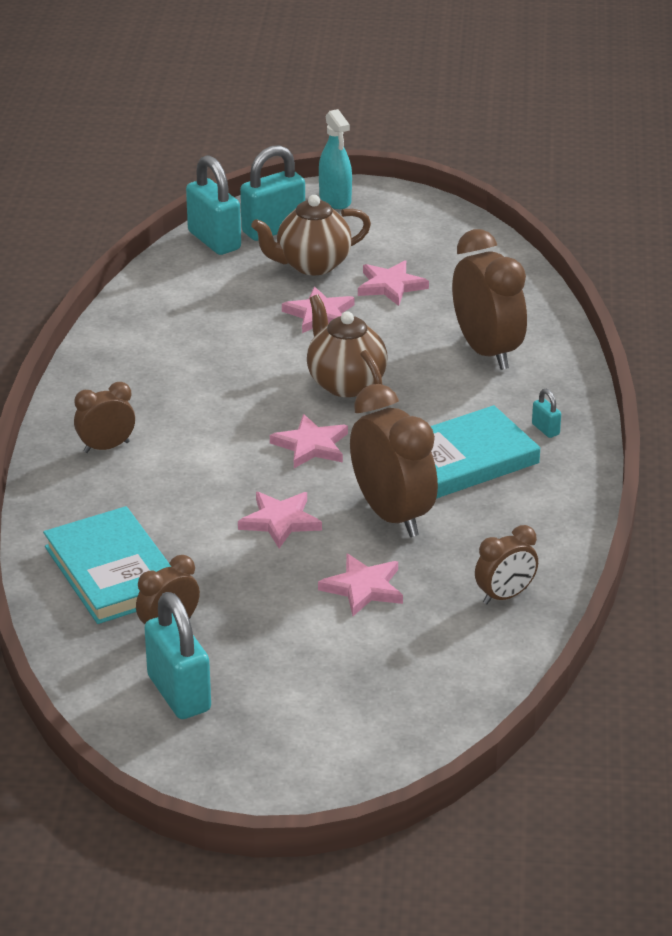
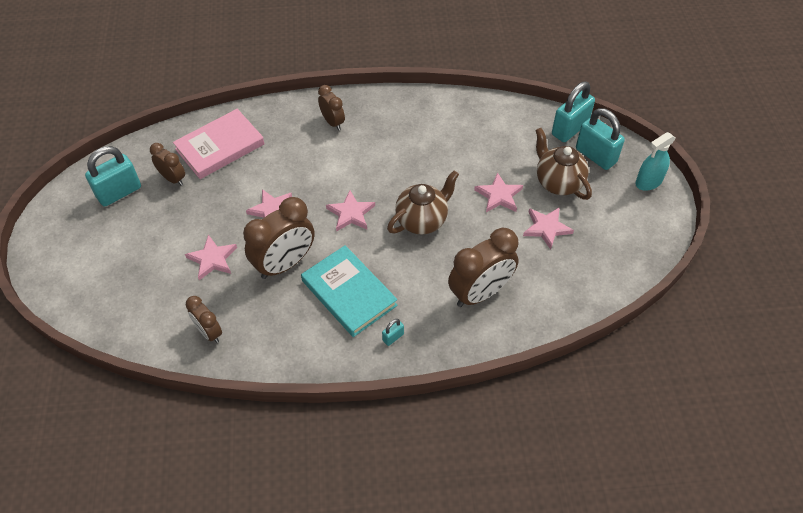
camera: 80 degrees right, 20 degrees up
(113, 571) = (220, 147): turquoise book -> pink book

